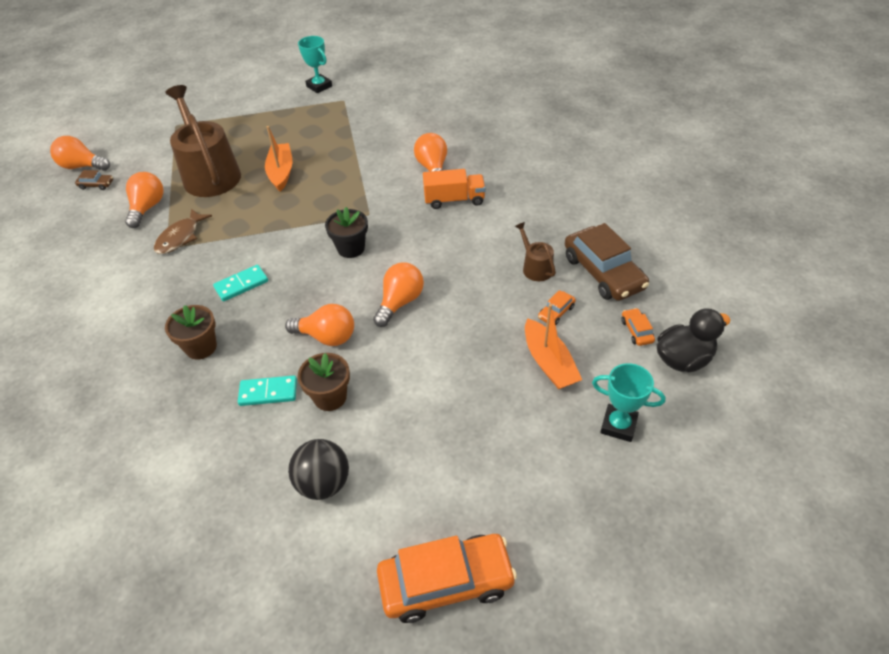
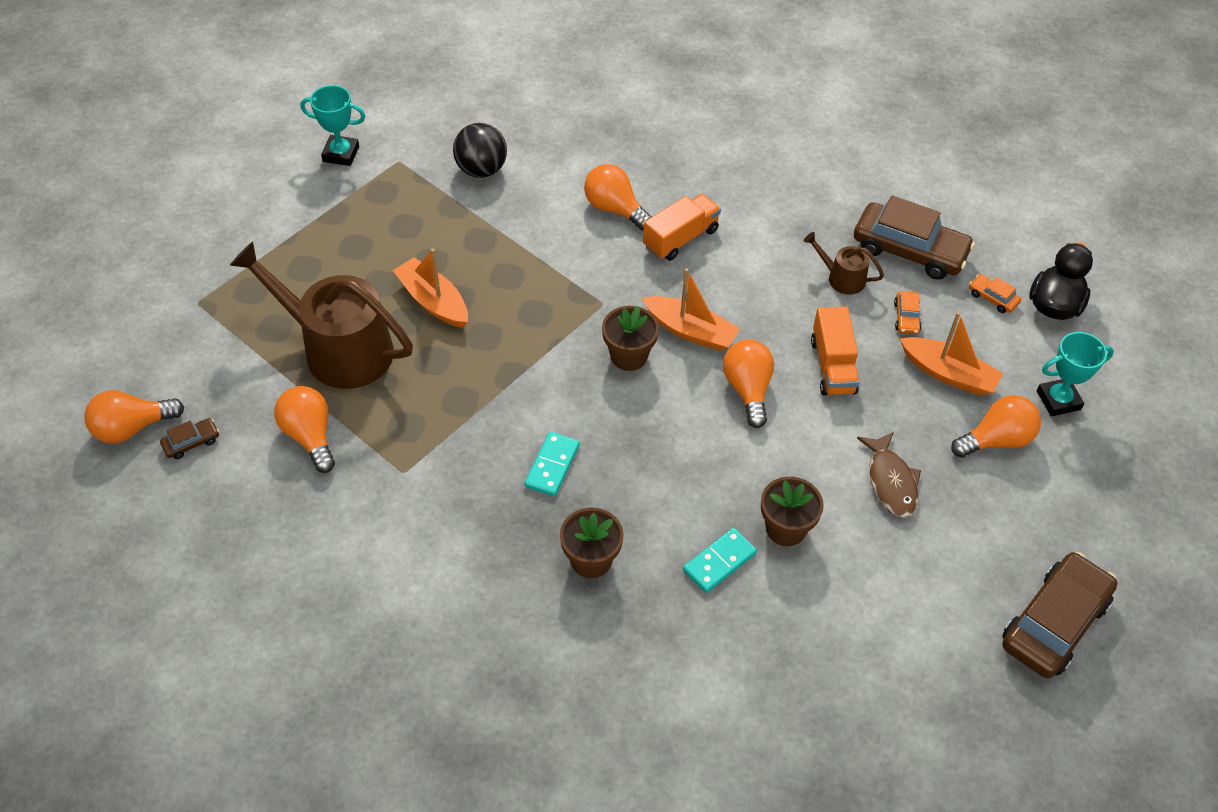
camera: 40 degrees left, 5 degrees up
(180, 237) = (404, 450): brown fish -> brown fish (891, 481)
(323, 483) = (869, 611): black ball -> black ball (481, 170)
(327, 337) = (713, 469): orange light bulb -> orange light bulb (996, 440)
(351, 248) = (629, 356): black flower pot -> brown flower pot
(403, 252) = (690, 331): none -> orange boat
(446, 582) = (1054, 623): orange car -> brown car
(471, 316) = (832, 366): none -> orange truck

